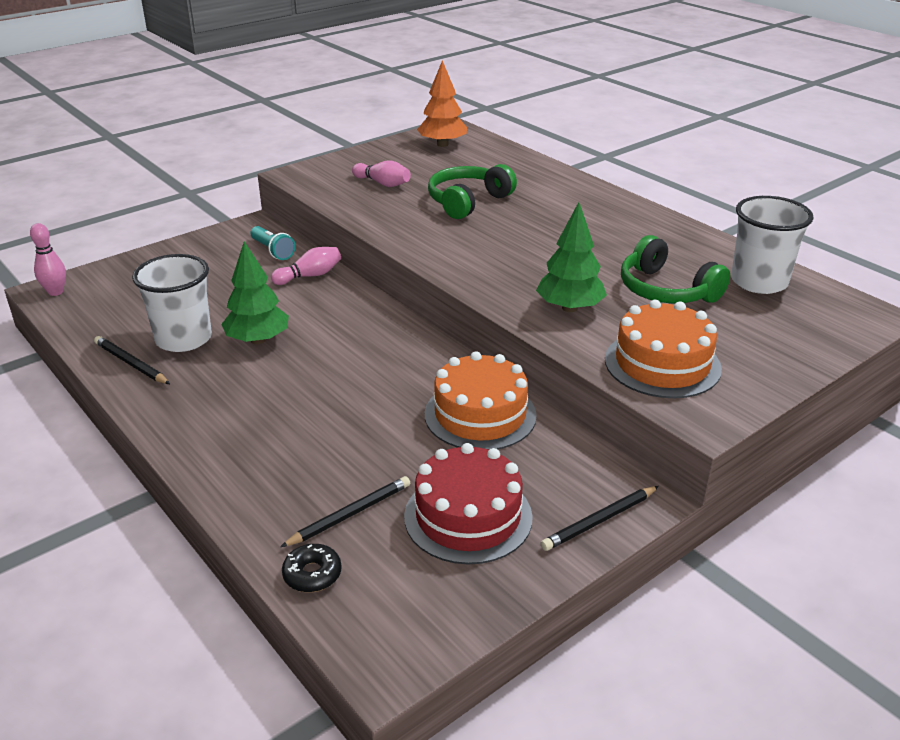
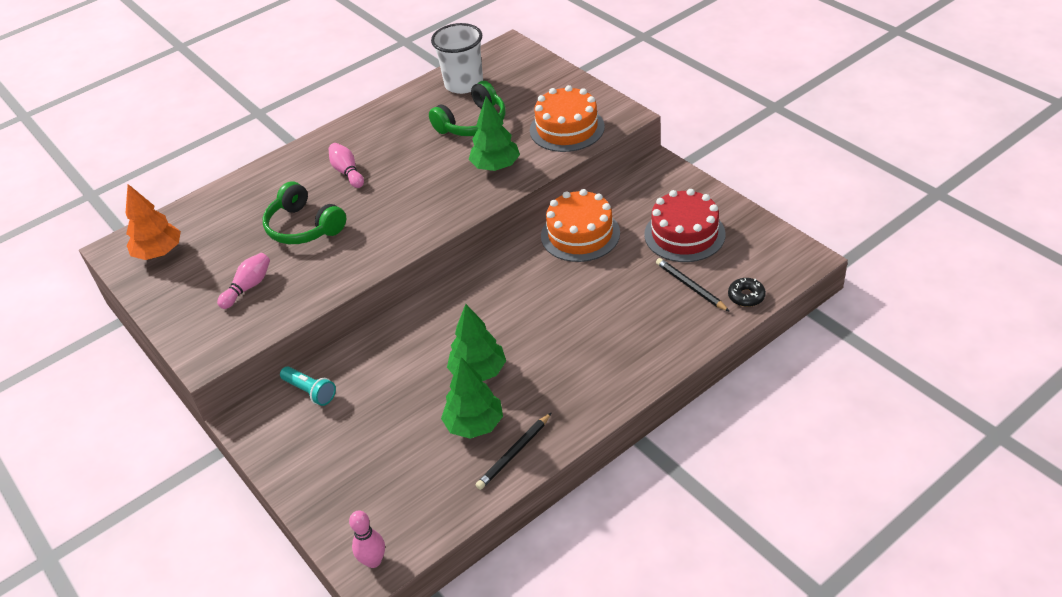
camera: 85 degrees left, 10 degrees up
(183, 339) = (474, 425): white cup -> green tree
(273, 251) = (310, 391): turquoise flashlight -> turquoise flashlight turned 75 degrees clockwise
(310, 276) = (367, 355): pink bowling pin -> pink bowling pin (347, 172)
(599, 521) = (680, 182): black pencil -> none

